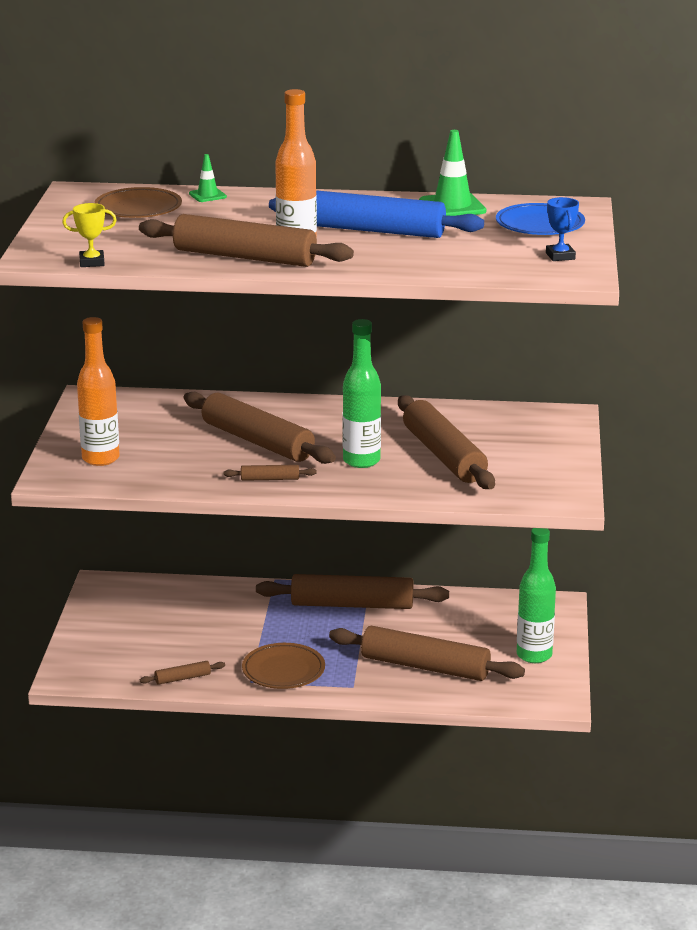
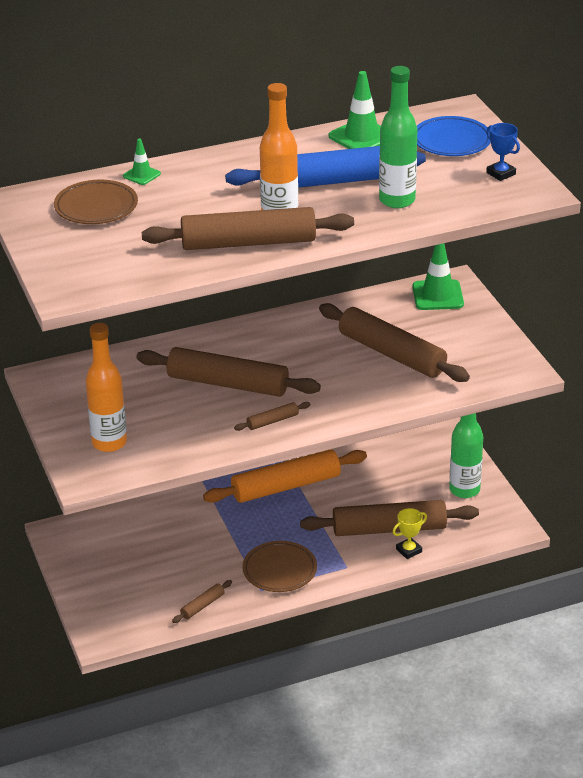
camera: 25 degrees left, 10 degrees up
(92, 262) = (122, 285): yellow trophy -> yellow trophy (409, 550)
(352, 604) = (286, 486): brown rolling pin -> orange rolling pin
(361, 461) = (331, 379): green bottle -> green bottle (397, 200)
(540, 421) = (437, 295): none -> green traffic cone

